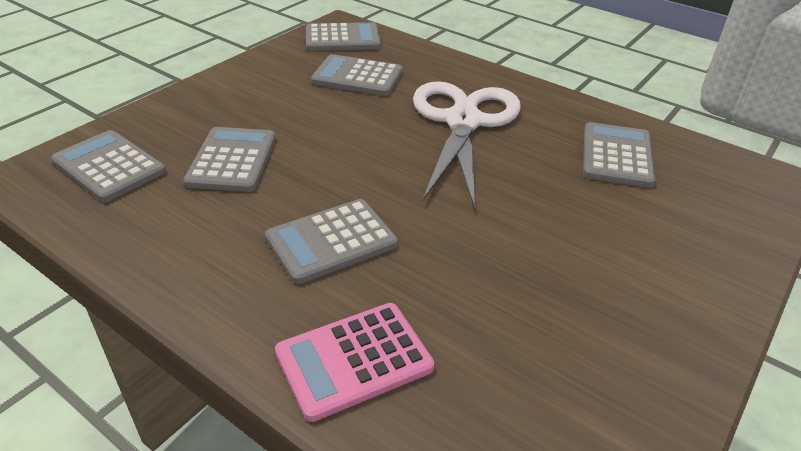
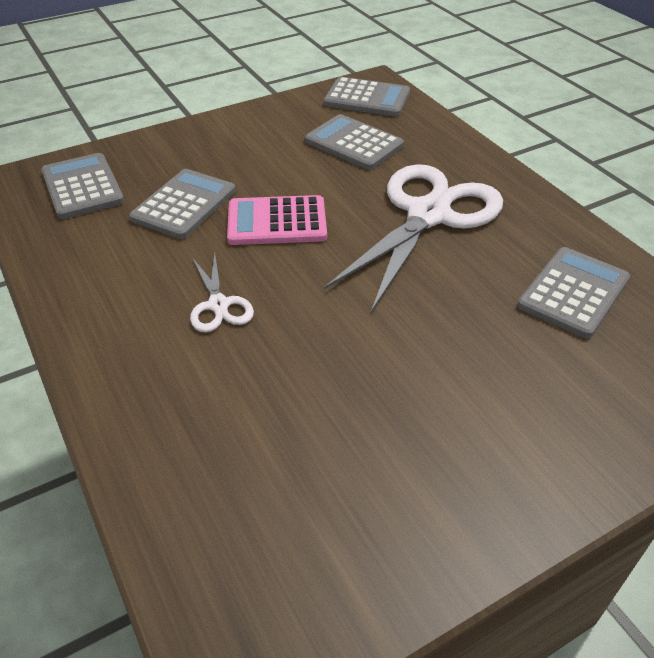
camera: 25 degrees right, 5 degrees up
(331, 241) = (218, 305): grey calculator -> white scissors
(354, 360) = (165, 420): pink calculator -> pink calculator (277, 222)

